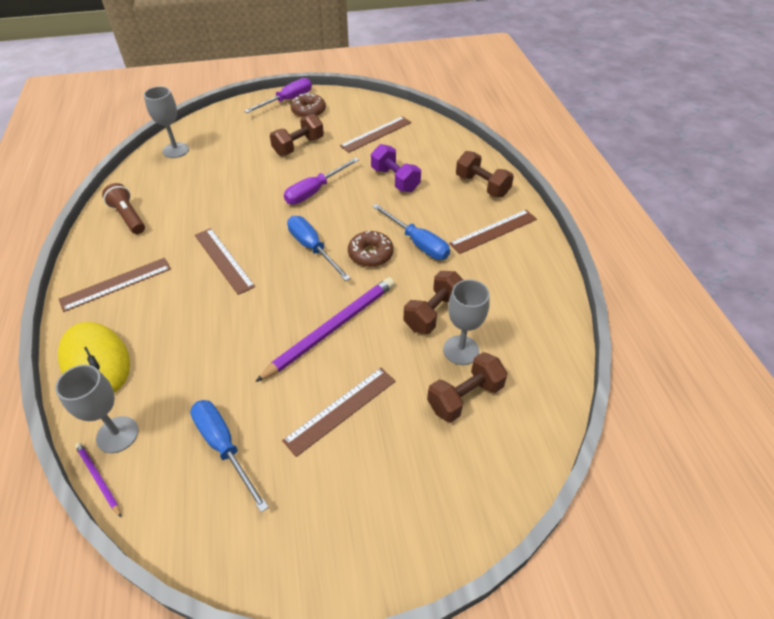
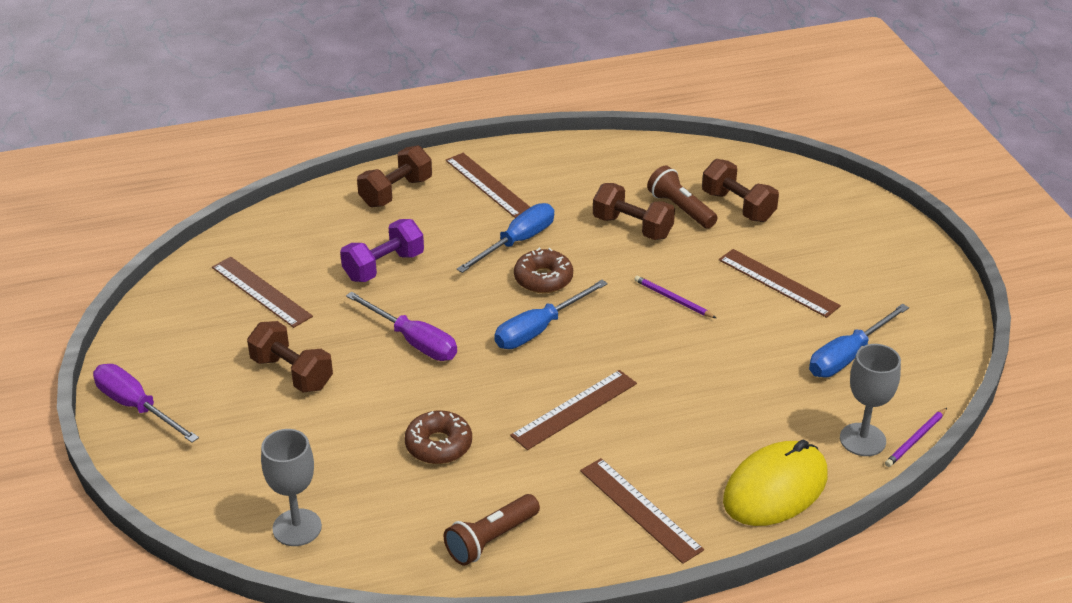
camera: 95 degrees left, 10 degrees down
(308, 111) = (178, 375): brown donut -> brown donut (438, 445)
(332, 328) = (673, 299): purple pencil -> purple pencil, size x0.47
(461, 350) = (680, 209): grey goblet -> brown flashlight

